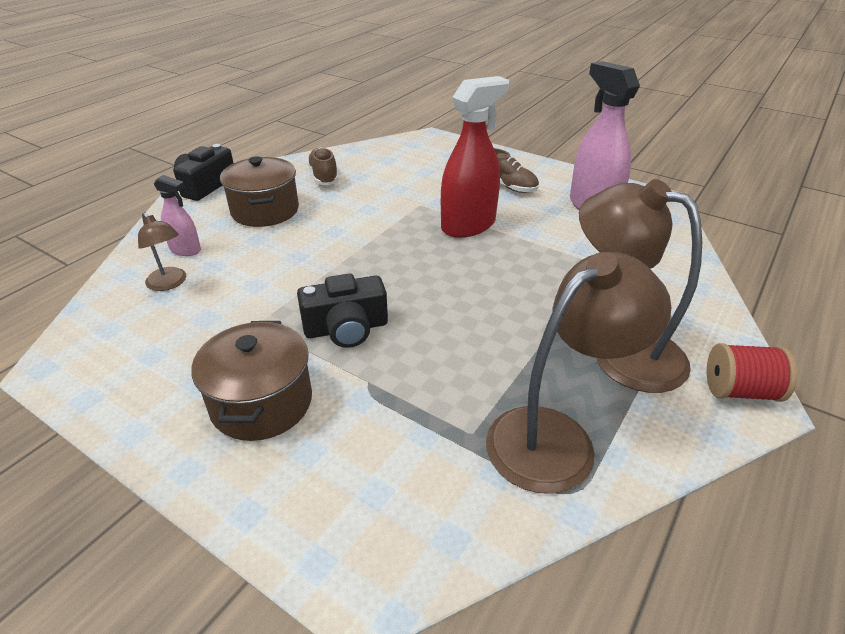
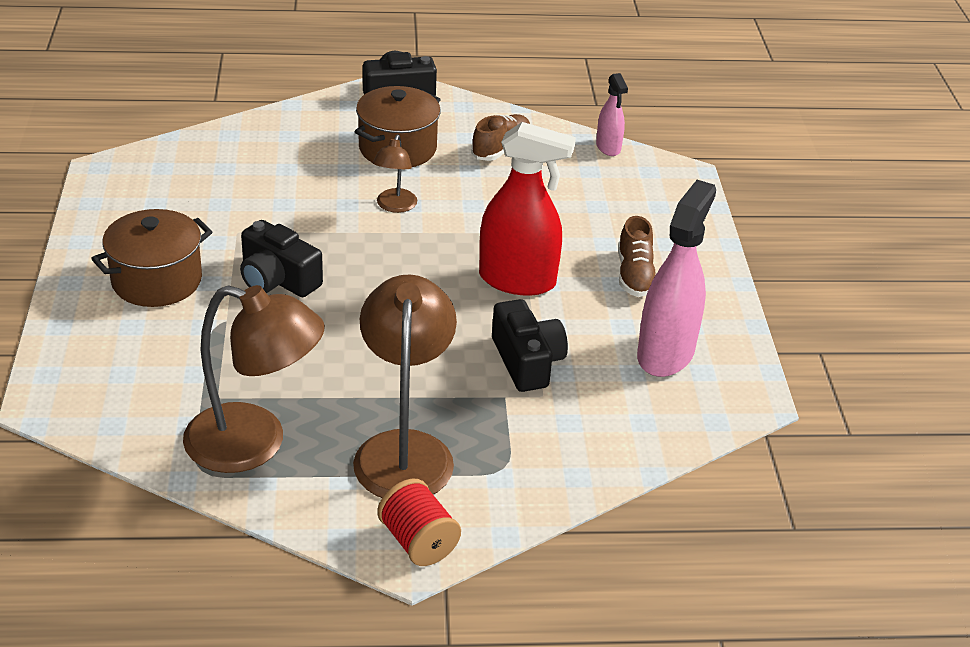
camera: 50 degrees right, 0 degrees up
(170, 283) = (240, 162): brown lamp -> brown lamp (394, 206)
(185, 250) = (291, 142): pink spray bottle -> pink spray bottle (608, 147)
(559, 256) = (527, 361): none -> black camera

